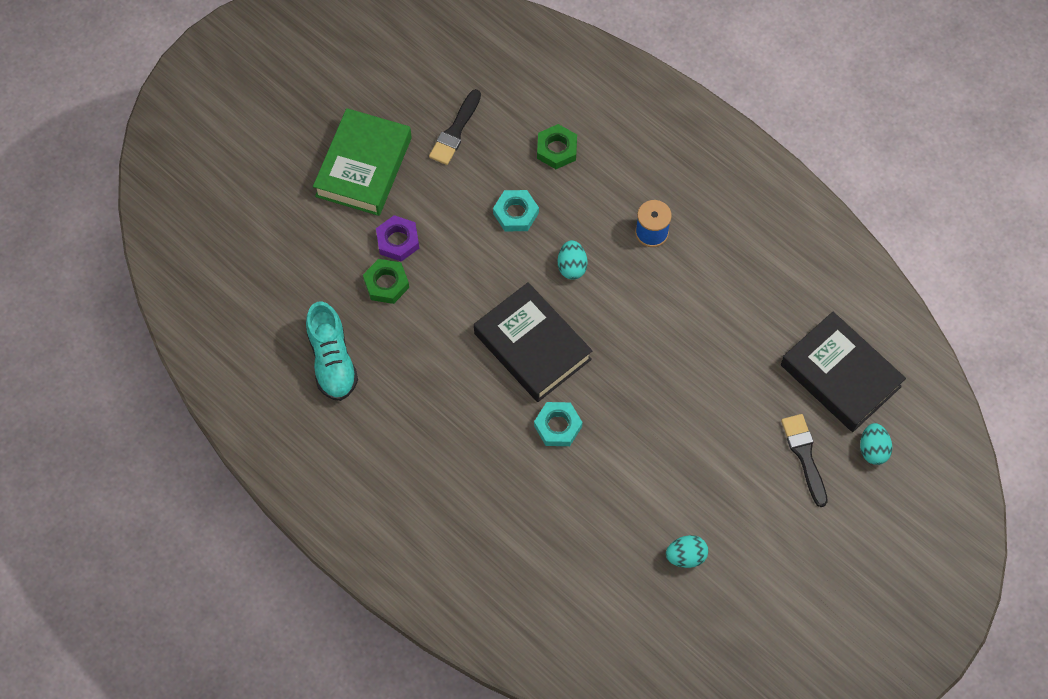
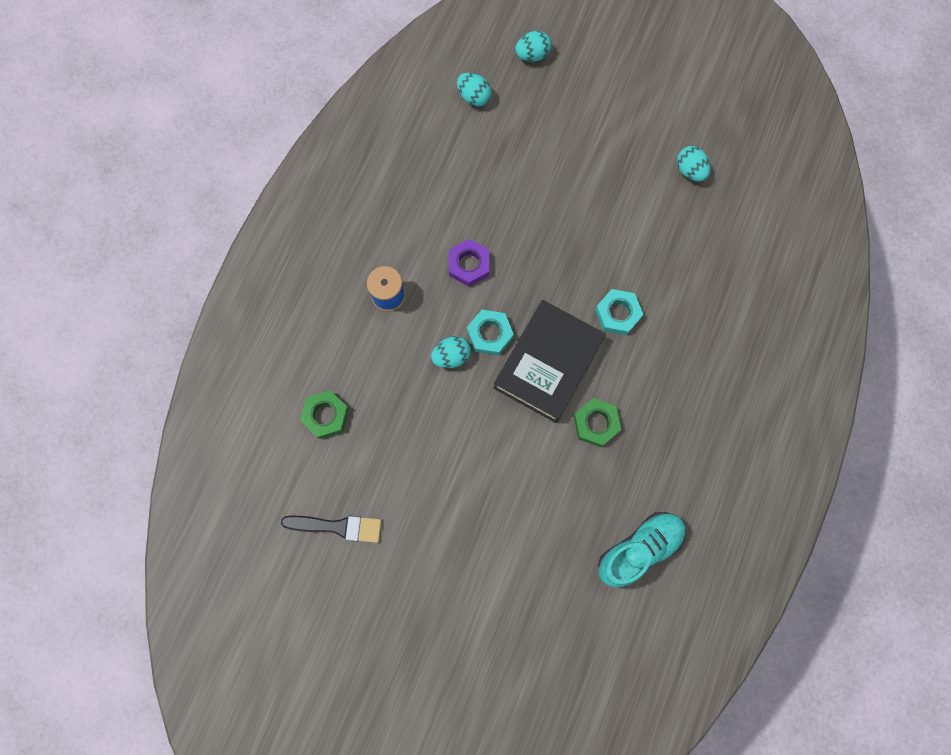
camera: 110 degrees left, 10 degrees up
(364, 167) = (412, 607): green book -> none
(386, 284) = (536, 529): green nut -> green nut (596, 423)
(398, 241) = (485, 536): purple nut -> purple nut (469, 265)
(516, 213) = (412, 430): turquoise nut -> turquoise nut (489, 334)
(804, 455) = (560, 105): black brush -> none
(840, 376) = (474, 97): black book -> turquoise egg

